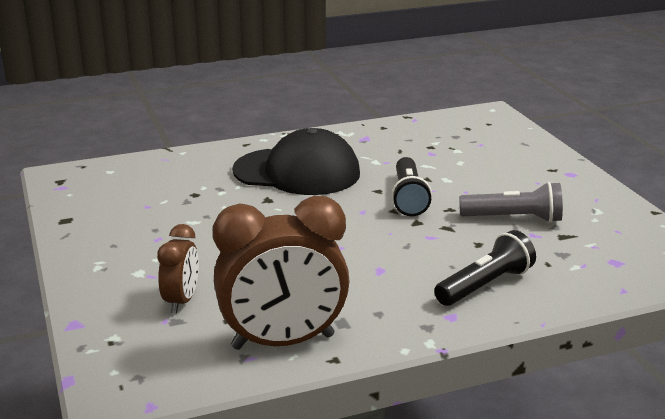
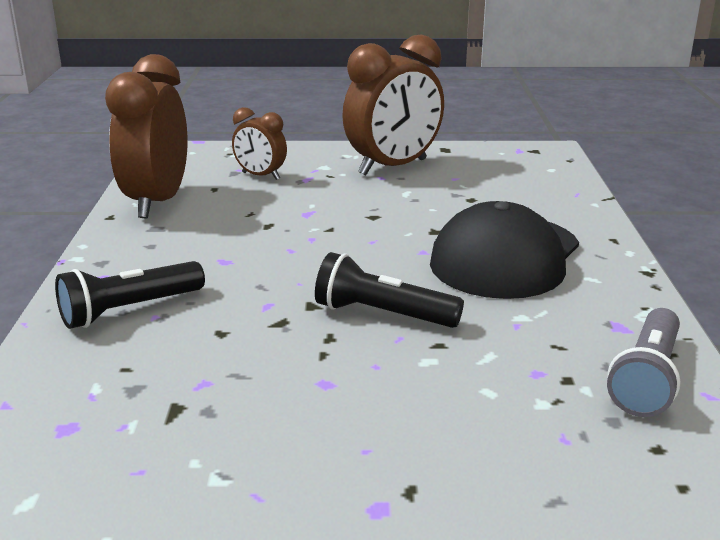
camera: 110 degrees right, 0 degrees up
(129, 236) = (393, 167): none -> brown clock
(485, 285) = (129, 310): black flashlight -> black flashlight turned 75 degrees clockwise
(514, 218) = (260, 380): grey flashlight -> grey flashlight (646, 379)

